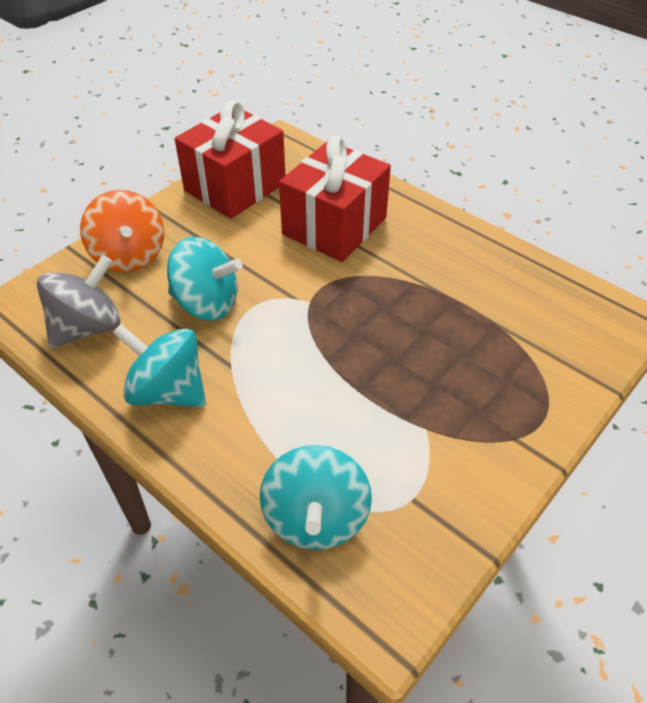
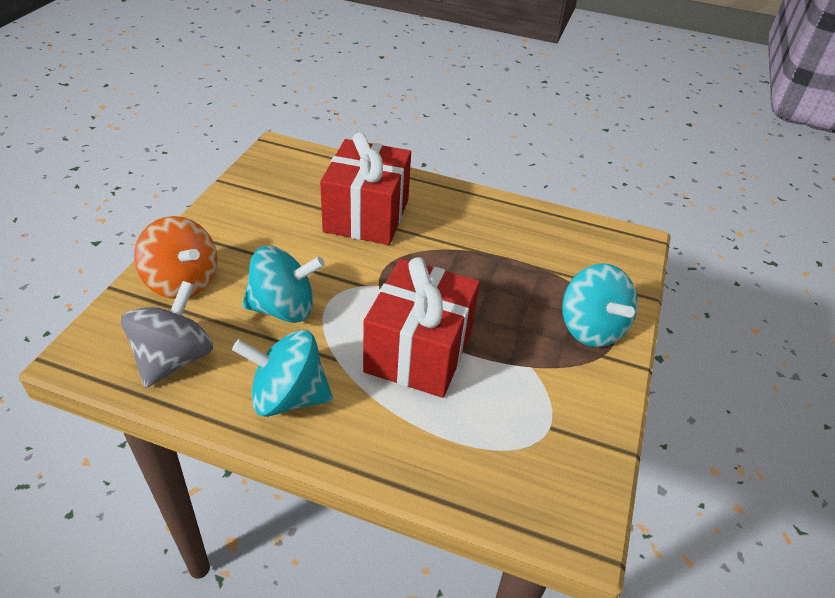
camera: 25 degrees left, 5 degrees down
(235, 187) = (255, 198): red gift -> red gift (418, 351)
(316, 518) = (480, 468): turquoise spinning top -> turquoise spinning top (591, 328)

